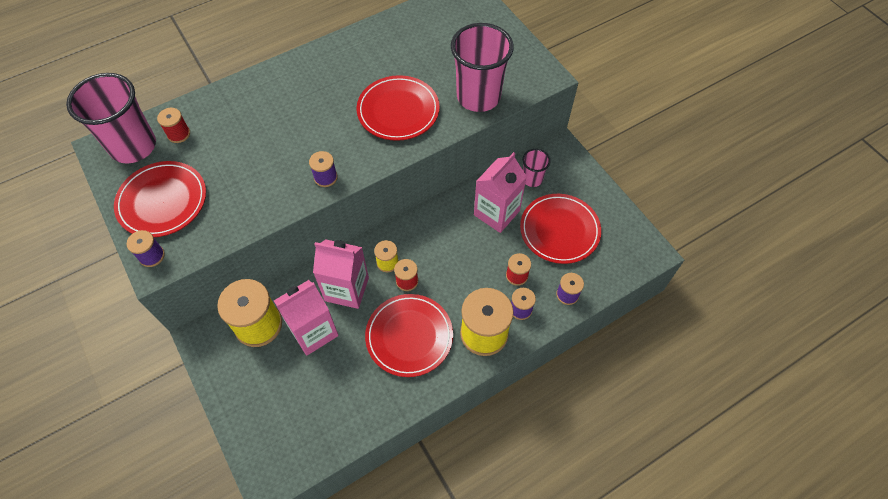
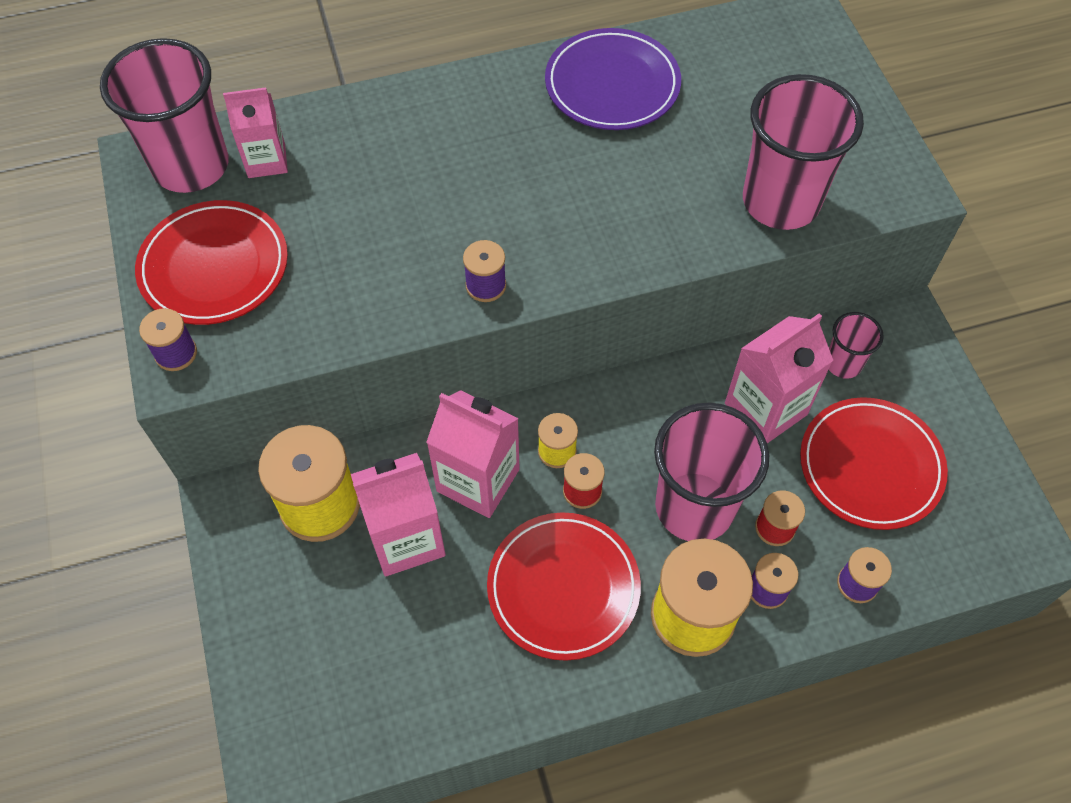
camera: 15 degrees right, 0 degrees up
(179, 134) = (266, 160): red spool -> pink carton
(370, 51) = (612, 84): none -> purple plate
(398, 111) = (635, 197): red plate -> none
(471, 275) = (694, 507): none -> pink cup

